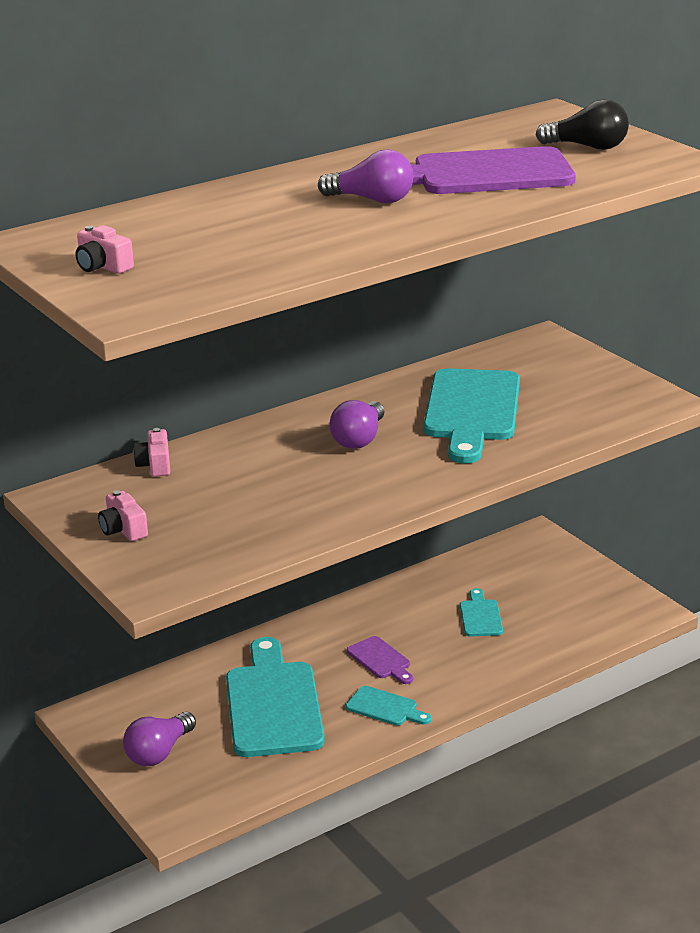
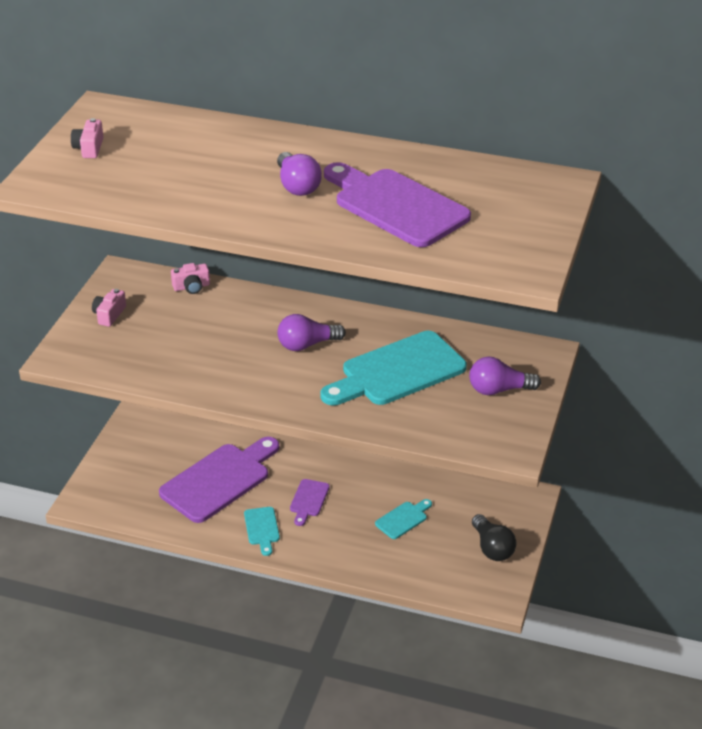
camera: 50 degrees right, 10 degrees up
(155, 465) = (191, 287): pink camera -> pink camera turned 150 degrees counterclockwise
(159, 752) = (133, 462): purple light bulb -> purple light bulb (499, 390)
(273, 704) = (219, 480): turquoise cutting board -> purple cutting board
(587, 147) = (506, 224): black light bulb -> black light bulb (492, 548)

